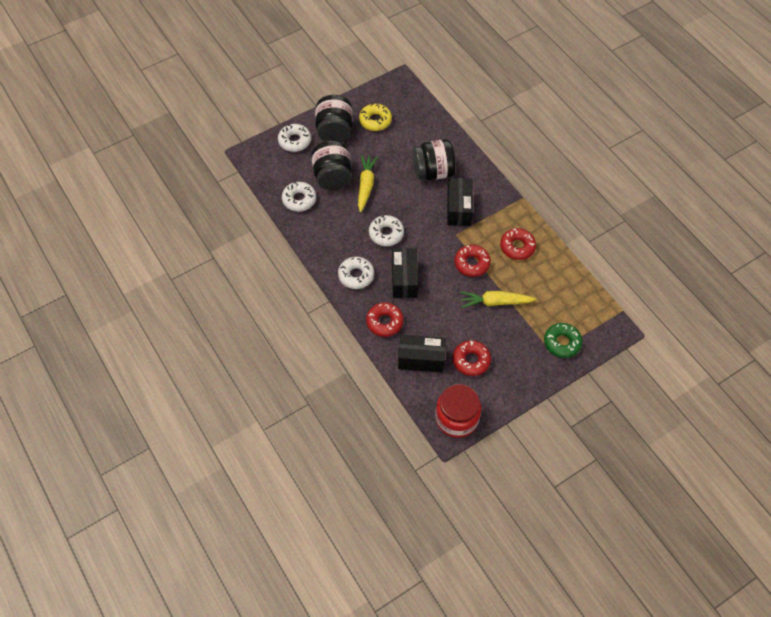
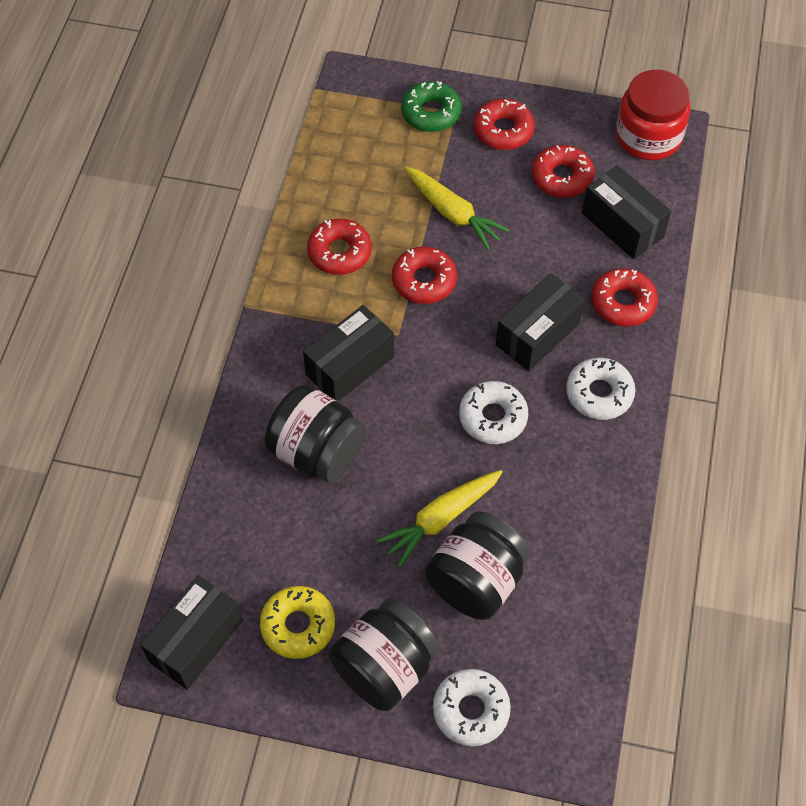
camera: 135 degrees left, 0 degrees up
(299, 199) = (568, 587): white donut -> none
(401, 93) = (196, 641): none -> black box
(522, 362) = (503, 130): none -> red donut

